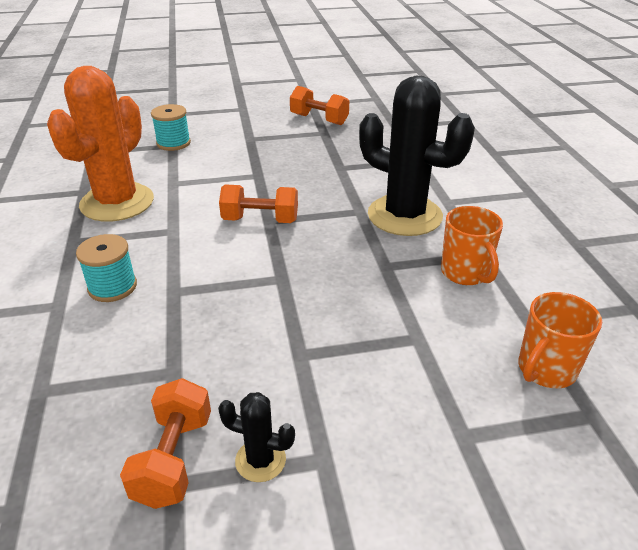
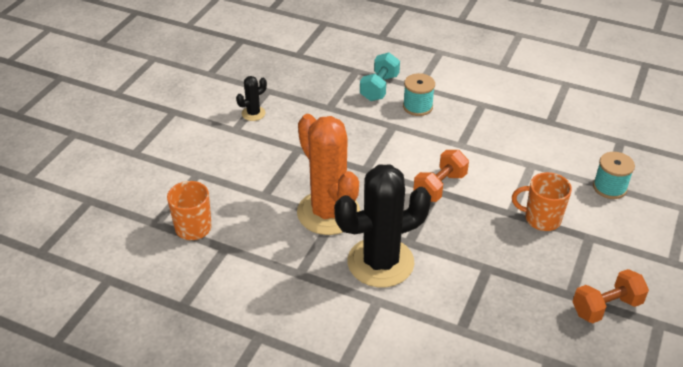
camera: 125 degrees right, 5 degrees up
(82, 341) = (379, 88): none -> turquoise dumbbell
(117, 202) = (520, 132): orange cactus -> orange cactus (328, 213)
(173, 459) = (279, 93): orange dumbbell -> none
(465, 273) = (290, 250): orange mug -> orange mug (541, 219)

